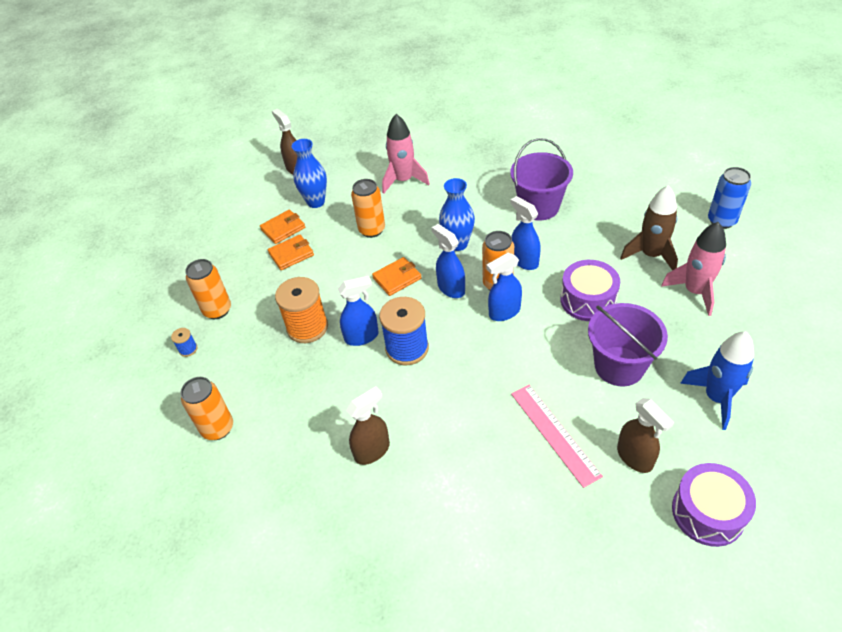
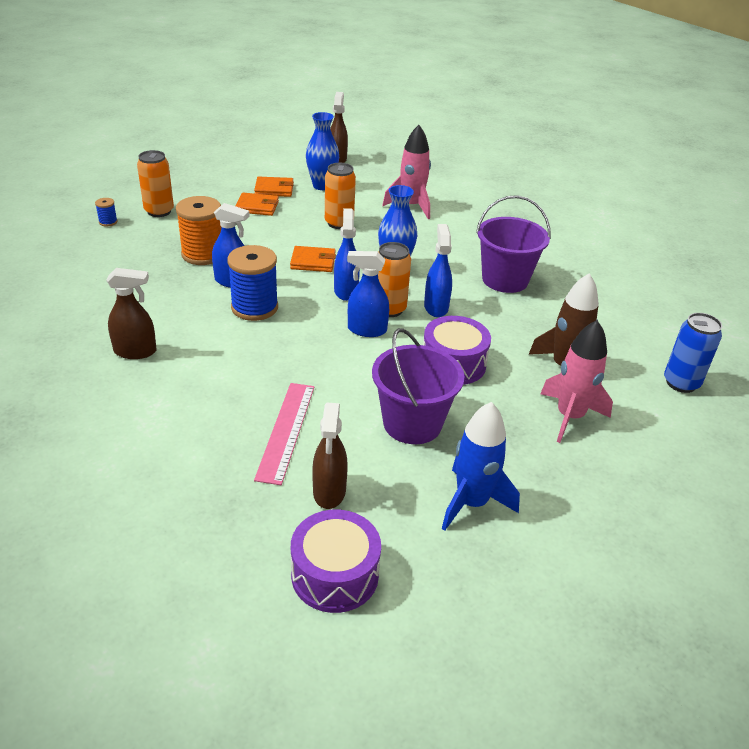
camera: 30 degrees right, 10 degrees down
(218, 428) = (59, 275): orange can -> none

